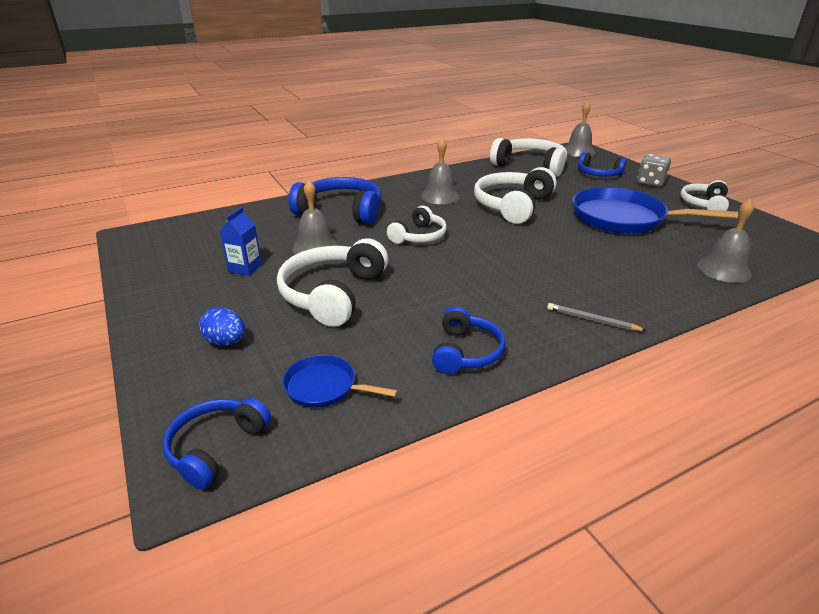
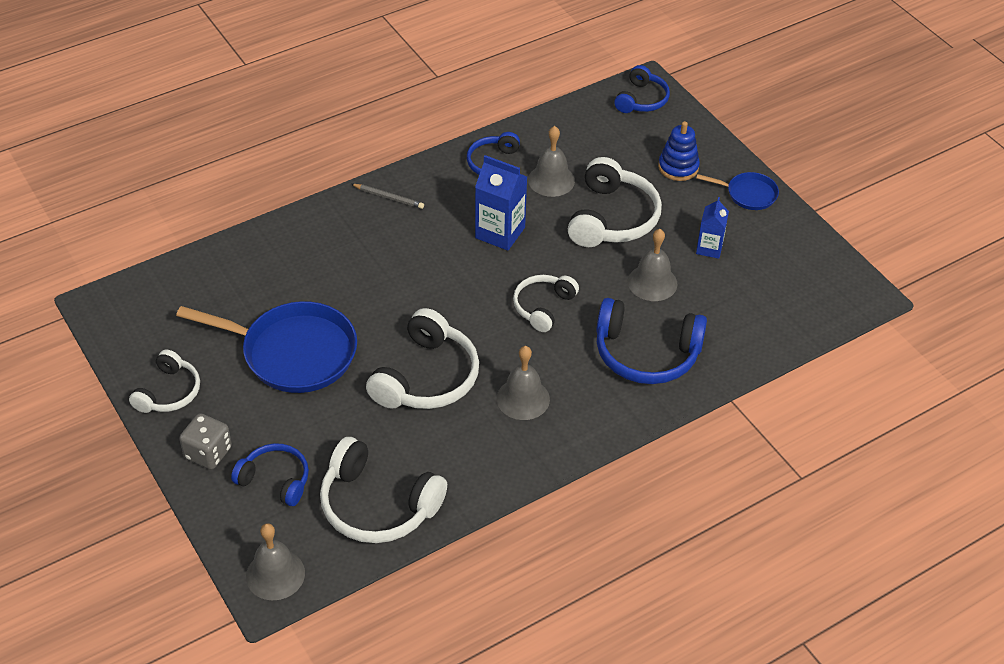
camera: 175 degrees right, 15 degrees up
(226, 342) = (678, 167): blue egg -> blue stacking toy
(324, 387) = (591, 136): blue pan -> blue pan (748, 194)
(457, 285) = (500, 233): none -> blue carton
(724, 269) = (234, 264): grey bell -> grey bell (551, 180)

